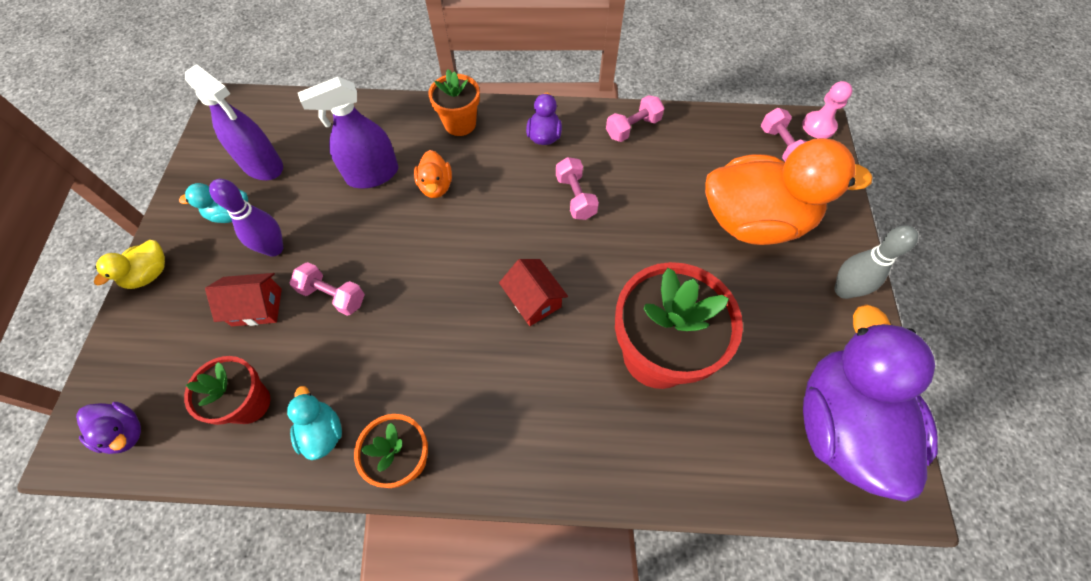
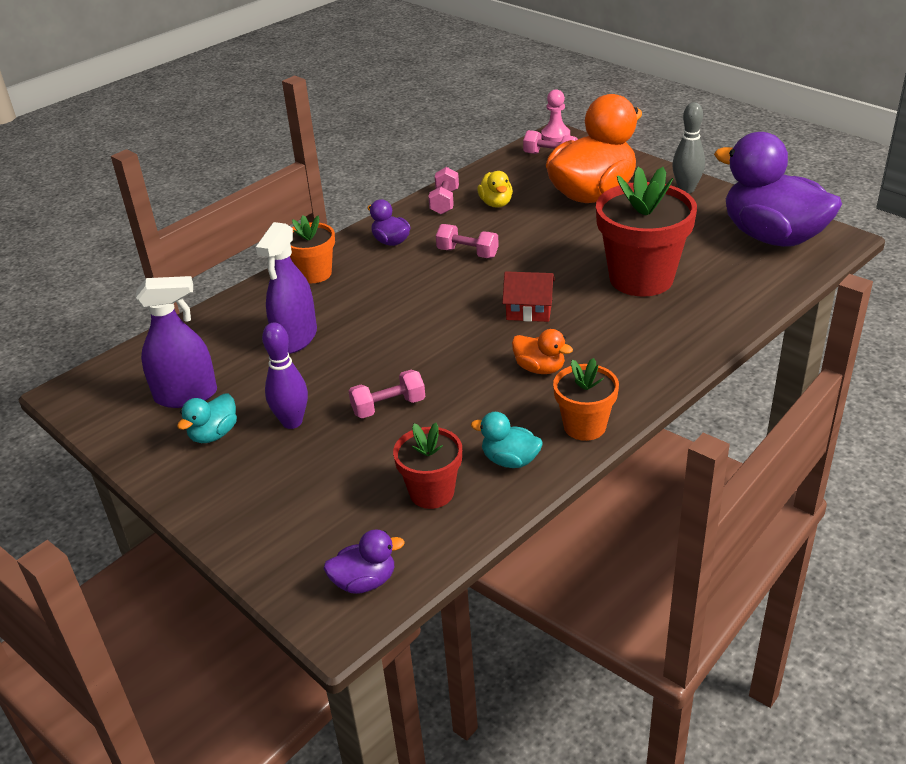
camera: 45 degrees left, 25 degrees down
(149, 274) = (207, 510): yellow duck -> yellow duck (496, 203)
(257, 307) = (340, 454): red house -> none
(436, 186) = (358, 311): orange duck -> orange duck (540, 368)

